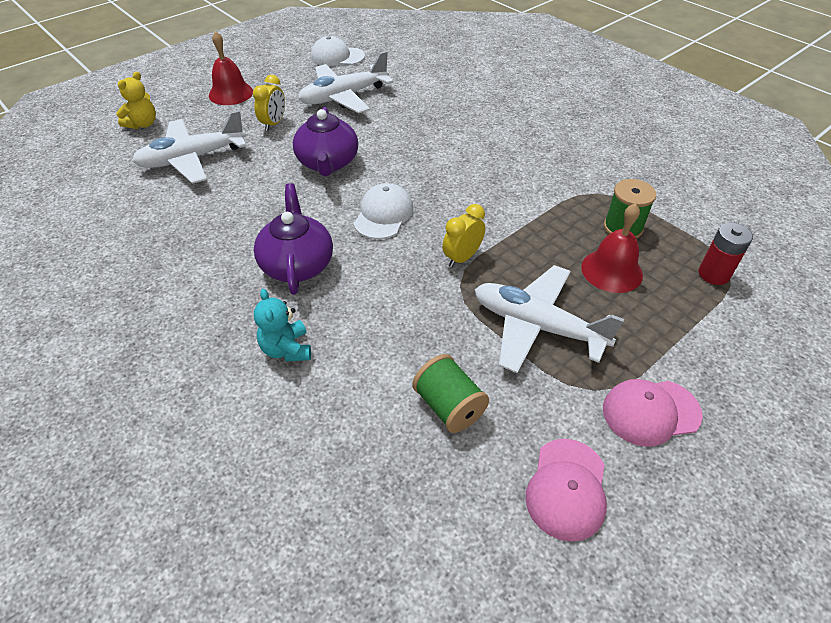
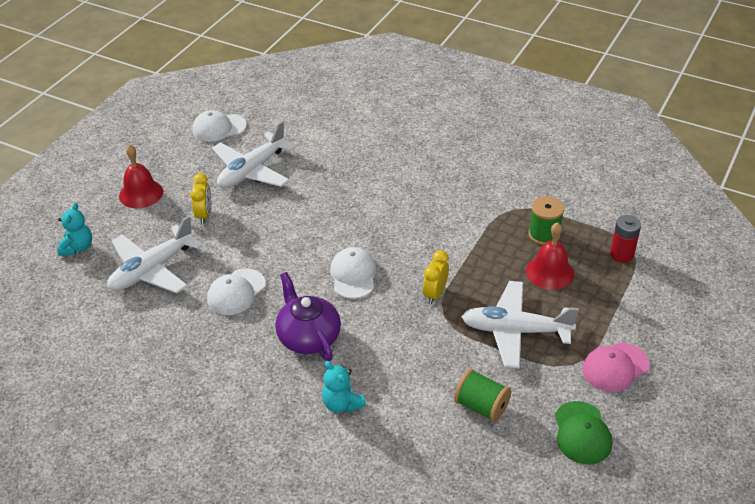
camera: 20 degrees left, 5 degrees down
(143, 124) = (77, 248): yellow teddy bear -> turquoise teddy bear
(255, 200) = (236, 292): none -> white cap
(328, 163) = (278, 241): purple teapot -> none
(567, 489) = (582, 433): pink cap -> green cap

